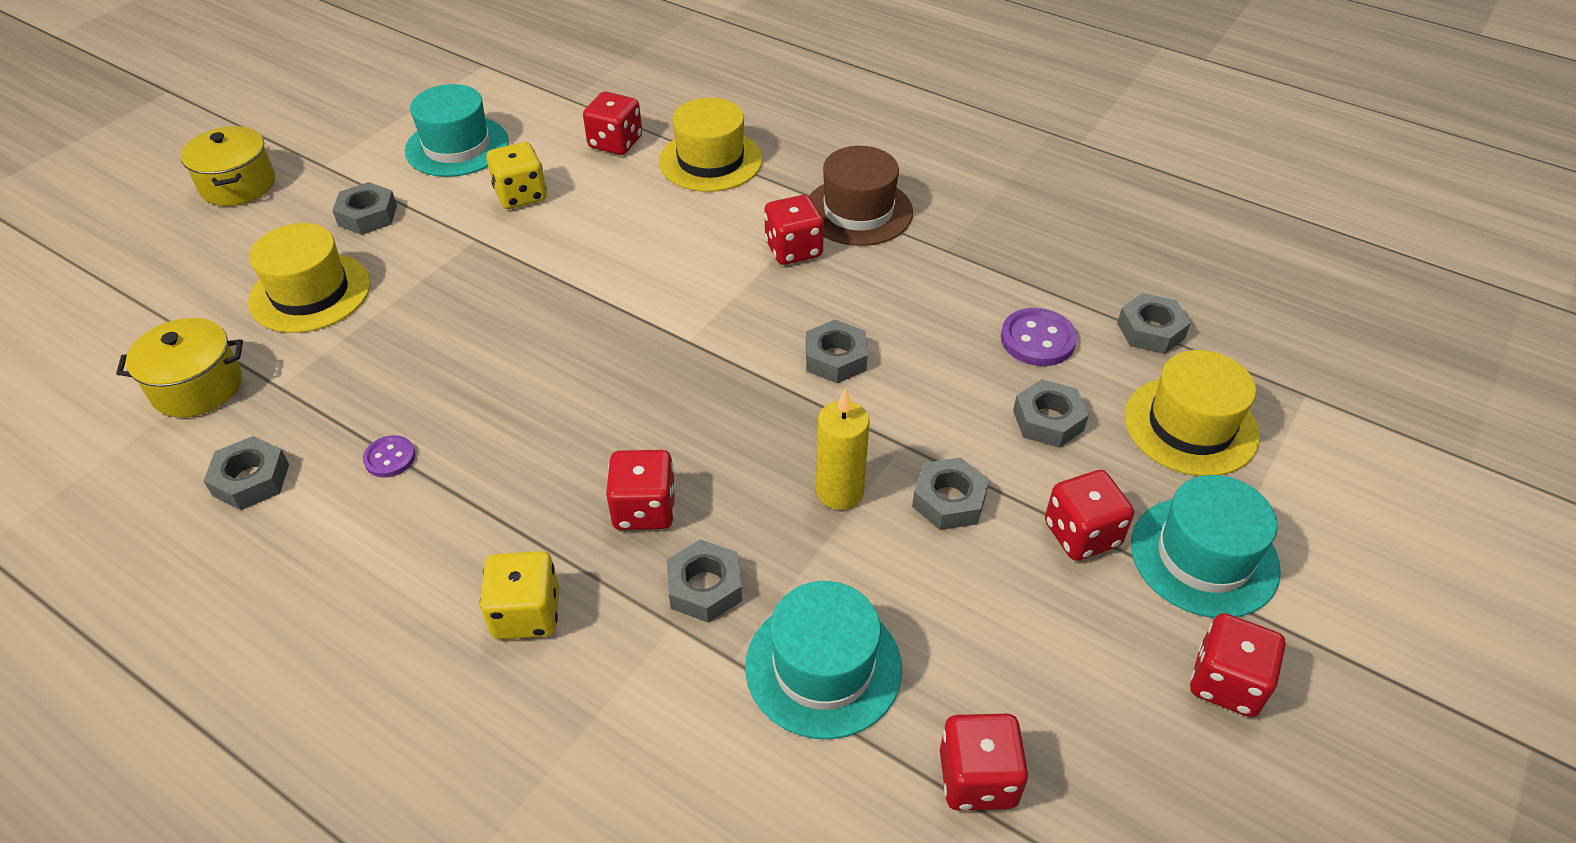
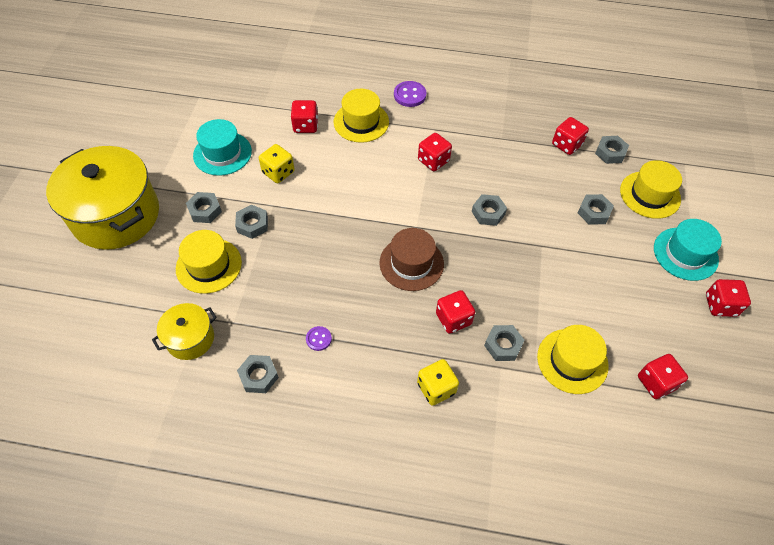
camera: 25 degrees left, 10 degrees up
(238, 185) = (116, 215): yellow pot -> yellow pot, size x2.04
(823, 667) = (572, 361): turquoise hat -> yellow hat
(839, 491) = (530, 278): yellow candle -> none
(858, 211) = (450, 129): brown hat -> brown hat (411, 263)
(949, 500) = (576, 266): grey nut -> grey nut (252, 224)
(1037, 339) = (567, 173): purple button -> purple button (409, 95)
(1081, 534) = (636, 261): red dice -> red dice (566, 145)

